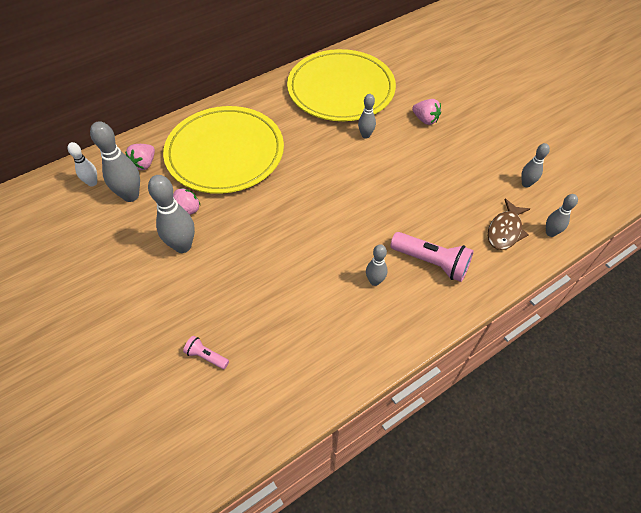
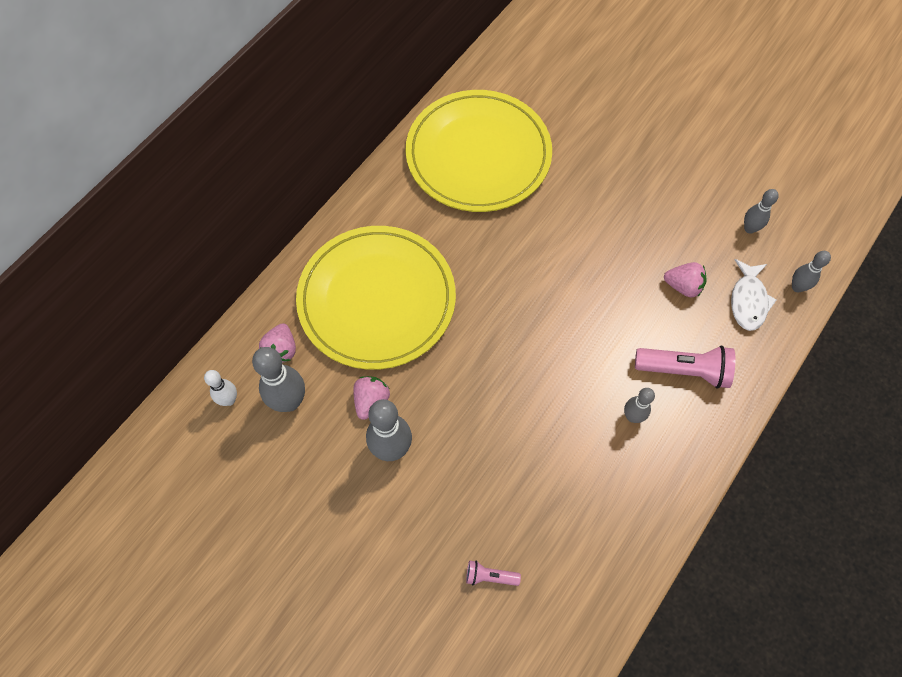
camera: 20 degrees left, 10 degrees up
(365, 135) = (539, 217): grey bowling pin -> none
(425, 120) = (601, 171): pink strawberry -> pink strawberry (683, 286)
(505, 230) = (748, 301): brown fish -> white fish

